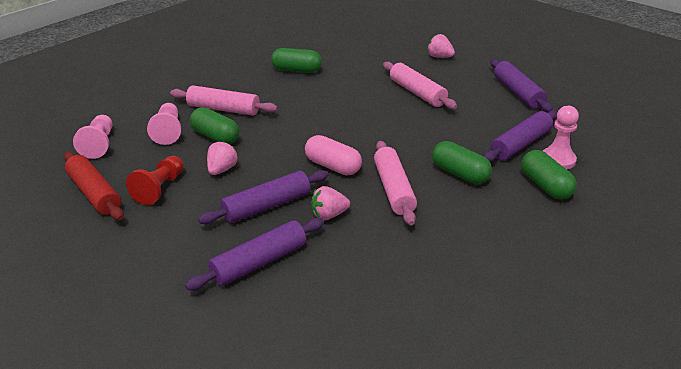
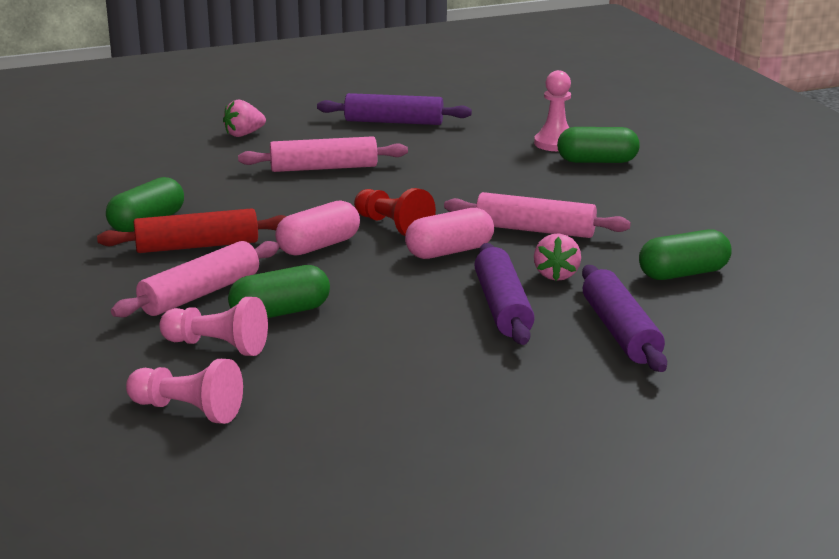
camera: 65 degrees left, 10 degrees down
(95, 193) = (346, 429): red rolling pin -> red rolling pin (197, 246)
(160, 189) = (386, 374): red pawn -> red pawn (393, 226)
(222, 170) = (381, 322): pink strawberry -> none
(306, 123) = (318, 246): none -> pink capsule
(460, 174) = (536, 191): green capsule -> green capsule (683, 273)
(520, 144) = (507, 150): purple rolling pin -> none

